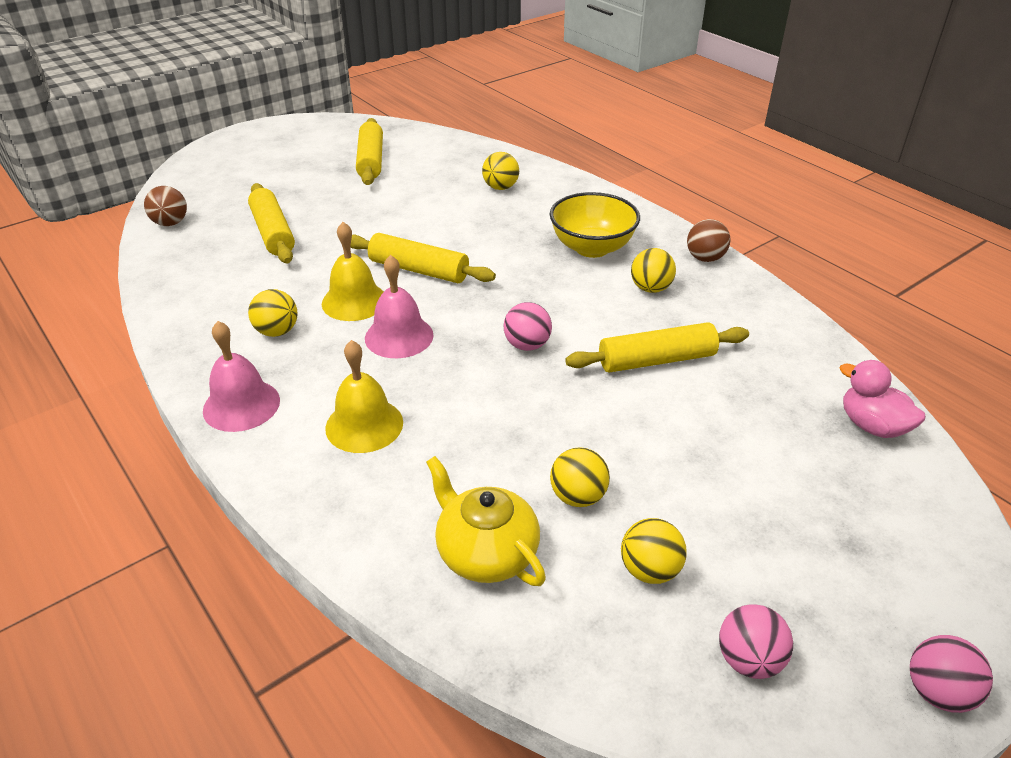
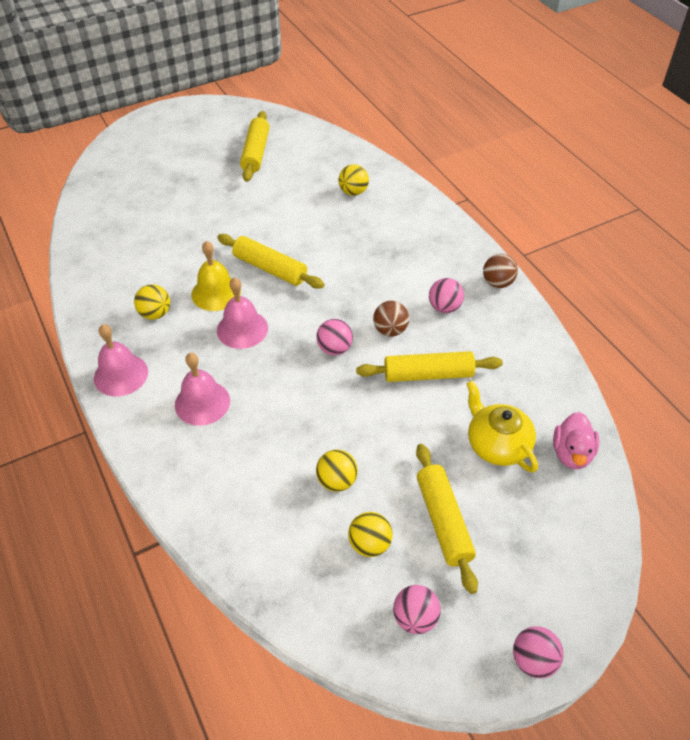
camera: 10 degrees right, 10 degrees up
(170, 223) = (92, 202): brown ball -> brown ball (390, 330)
(273, 233) = (167, 220): yellow rolling pin -> yellow rolling pin (443, 521)
(364, 425) = (202, 402): yellow bell -> pink bell
(486, 552) = (263, 514): yellow teapot -> yellow teapot (497, 445)
(592, 248) = (410, 262): yellow bowl -> none
(650, 288) = (444, 307): yellow ball -> pink ball
(872, 426) = (571, 453): pink duck -> pink duck turned 135 degrees counterclockwise

